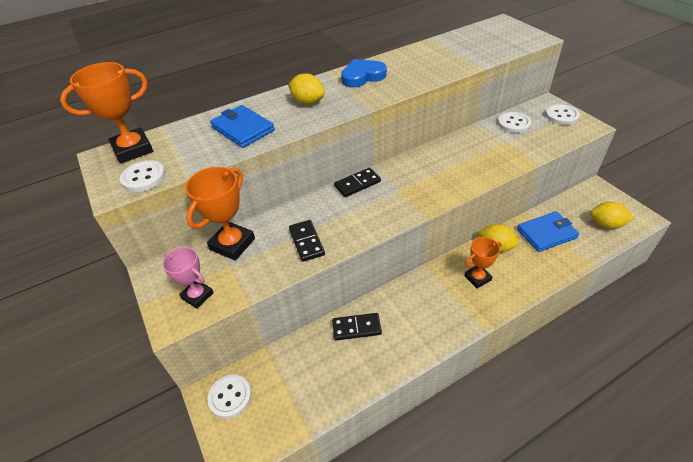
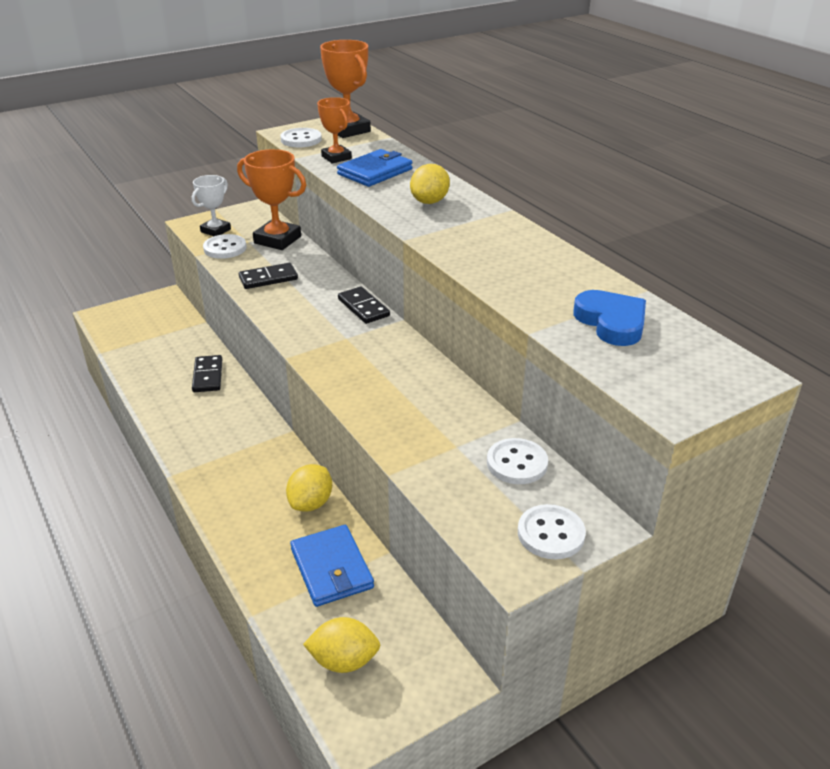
camera: 85 degrees right, 10 degrees down
(197, 296) = (215, 230): pink trophy -> white trophy
(230, 397) = (157, 307): white button -> white button (225, 248)
(362, 76) = (497, 233): blue heart -> blue heart (611, 322)
(477, 278) = (256, 477): orange trophy -> orange trophy (336, 157)
(606, 224) = (344, 661): yellow lemon -> yellow lemon turned 75 degrees clockwise

